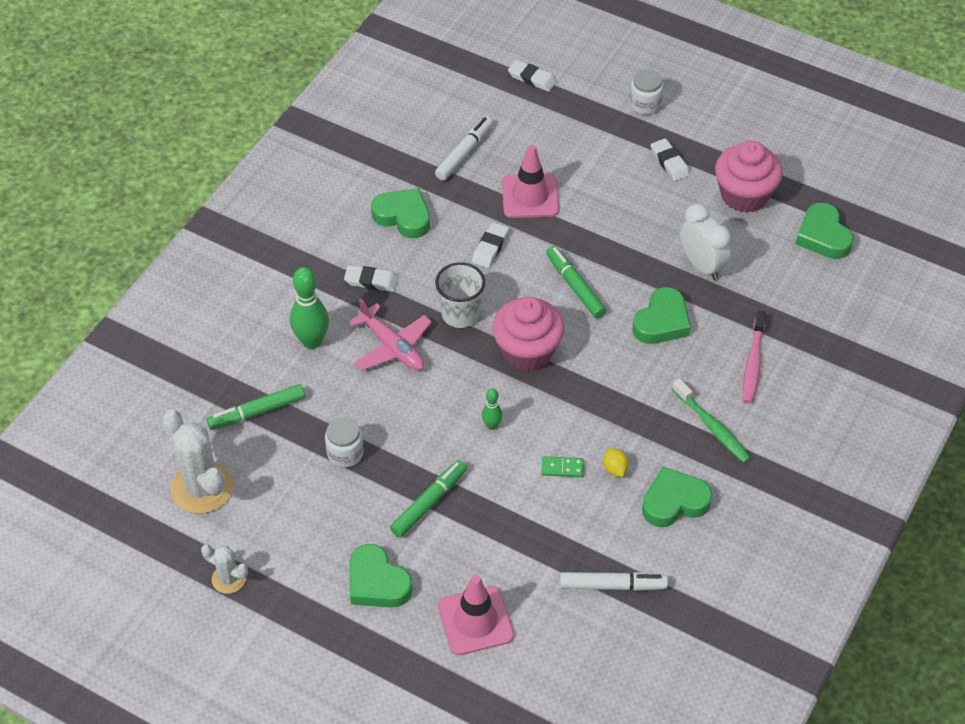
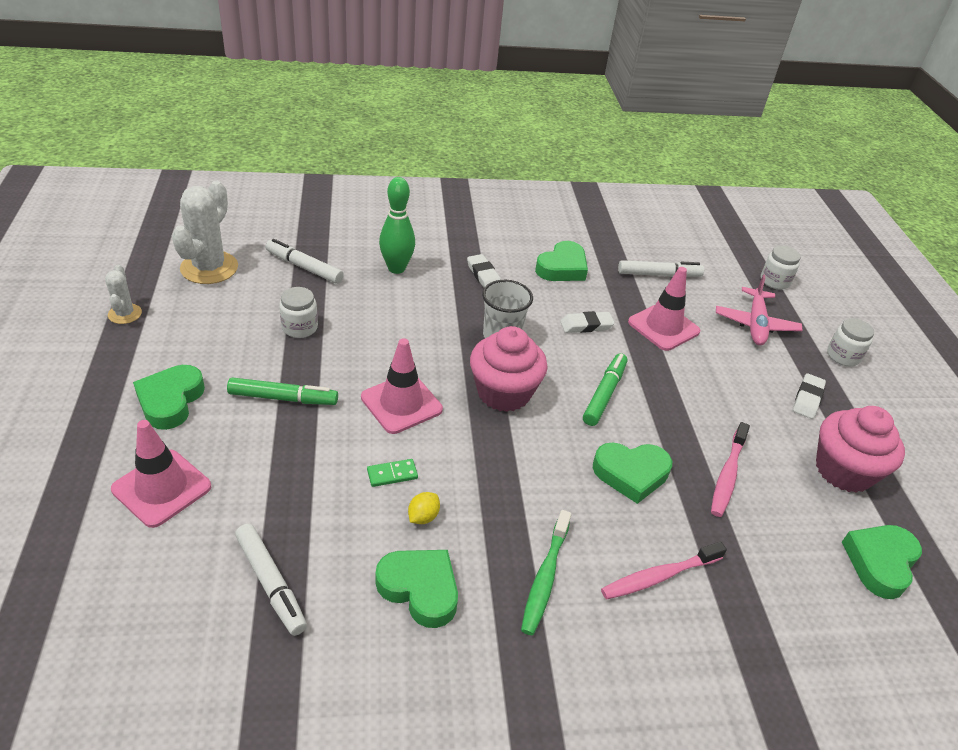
camera: 50 degrees right, 10 degrees down
(257, 412) = (304, 267): green marker -> white marker
(392, 347) = (431, 311): pink plane -> pink plane (755, 324)
(403, 216) = (562, 267): green heart -> green heart turned 45 degrees clockwise
(491, 425) = (401, 403): green bowling pin -> pink traffic cone
(532, 78) = (774, 281): white eraser -> white jar
(562, 468) = (392, 474): green domino -> green domino turned 75 degrees counterclockwise
(702, 265) = (727, 475): white clock -> pink toothbrush

